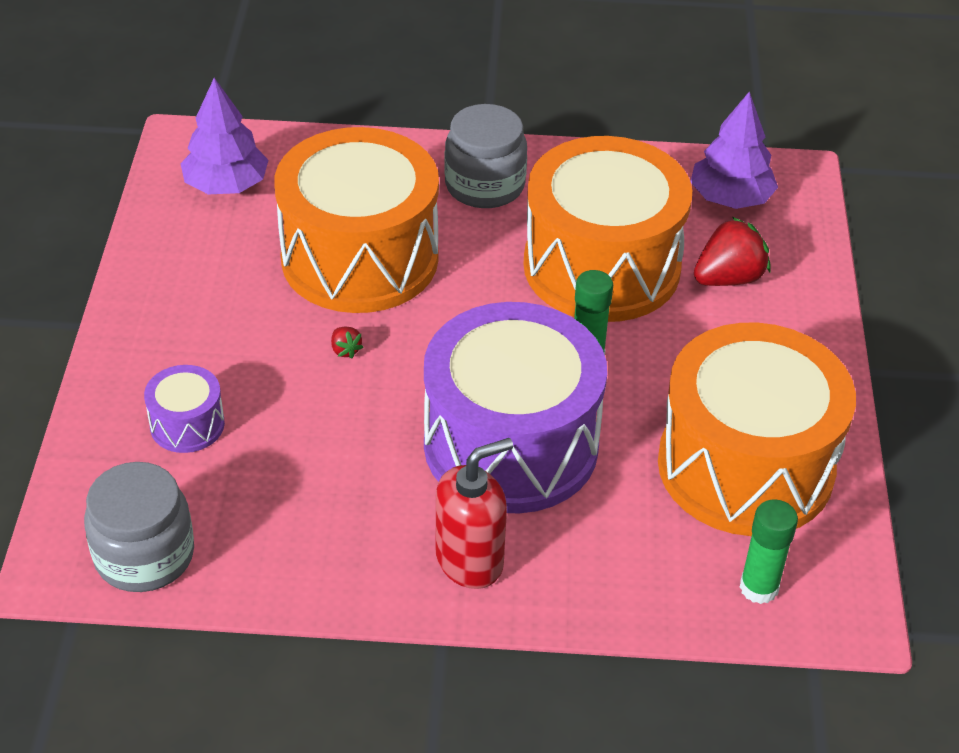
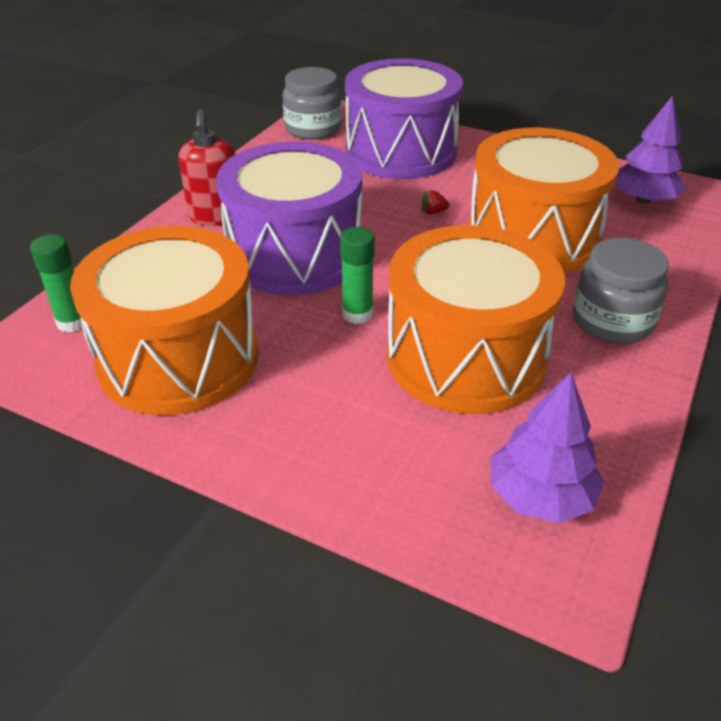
camera: 115 degrees right, 5 degrees down
(187, 425) = (401, 152): purple drum -> purple drum, size x2.35
(728, 278) = (407, 439): red strawberry -> none

